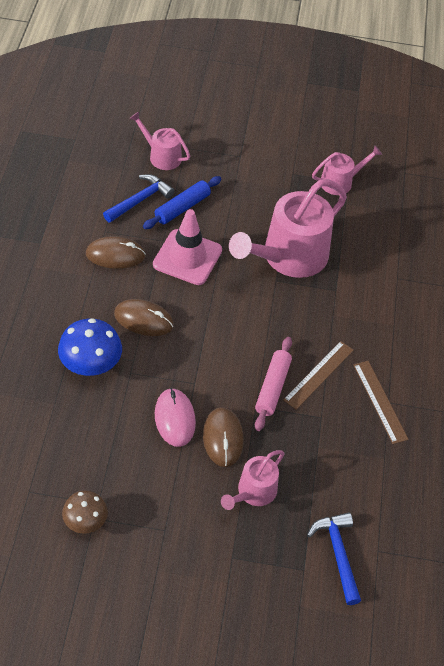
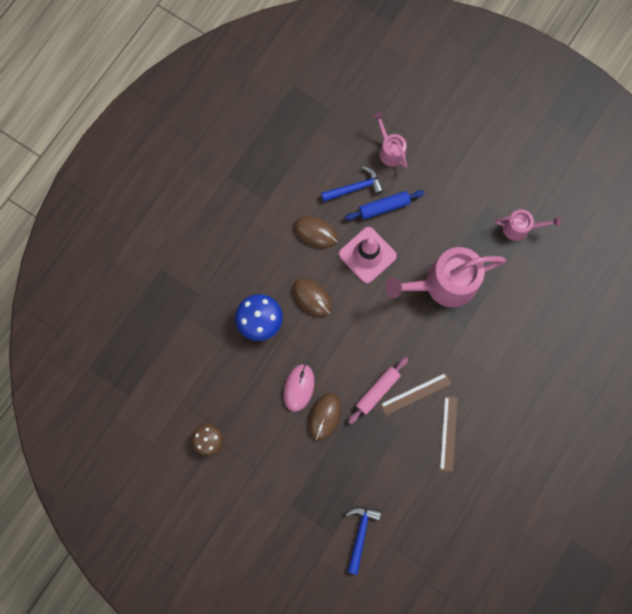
camera: 30 degrees right, 25 degrees up
(253, 492) = (326, 465): pink watering can -> none

